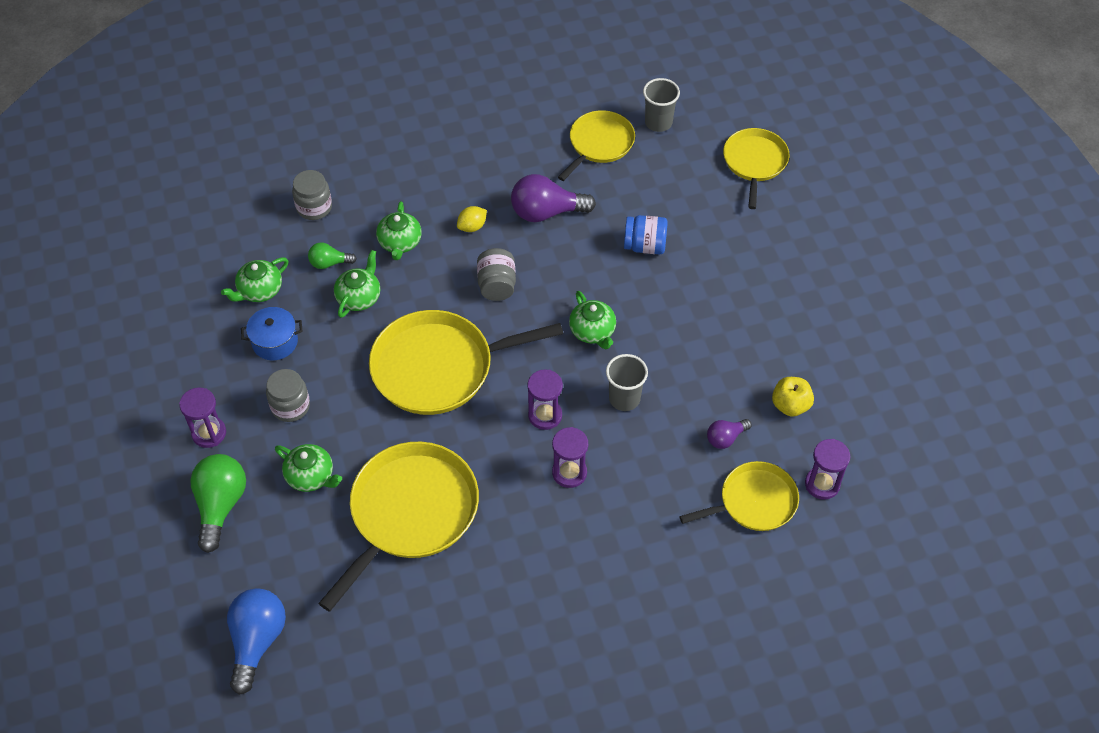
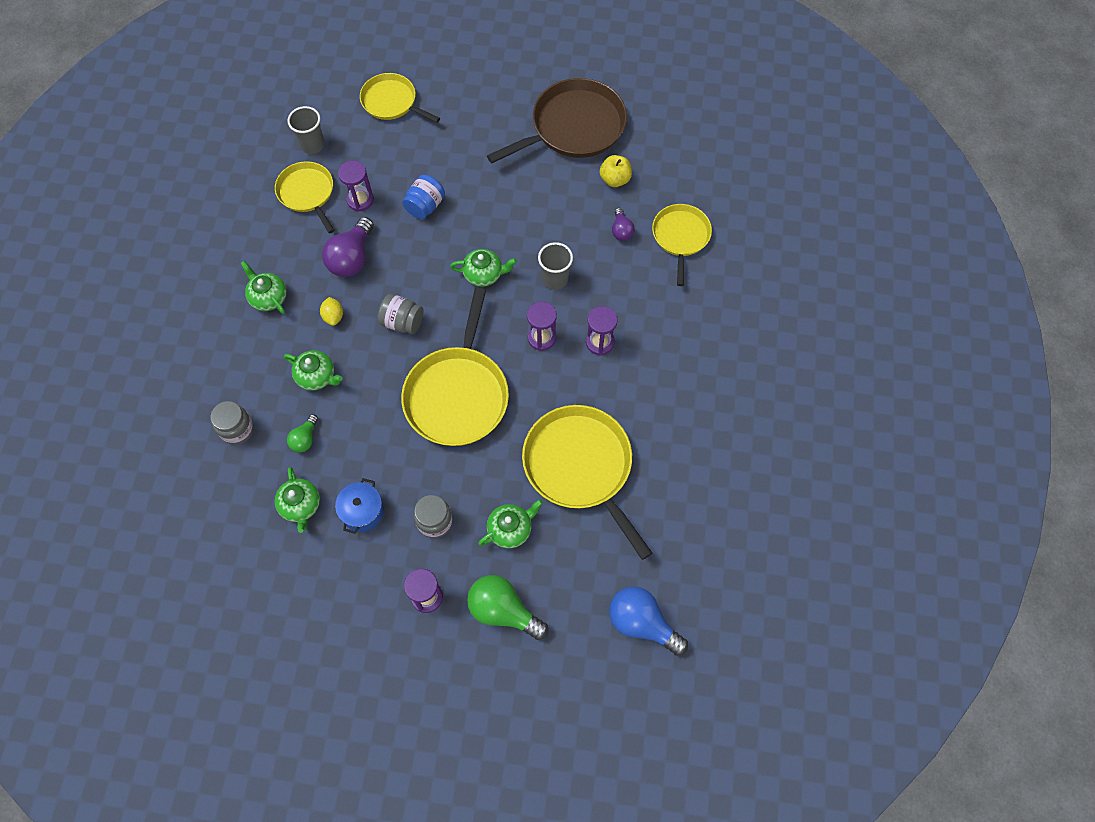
camera: 65 degrees left, 10 degrees up
(359, 297) = (354, 428): green teapot -> green teapot (268, 297)
(822, 484) = (686, 190): purple hourglass -> purple hourglass (360, 200)
(834, 337) = (573, 127): none -> brown pan

